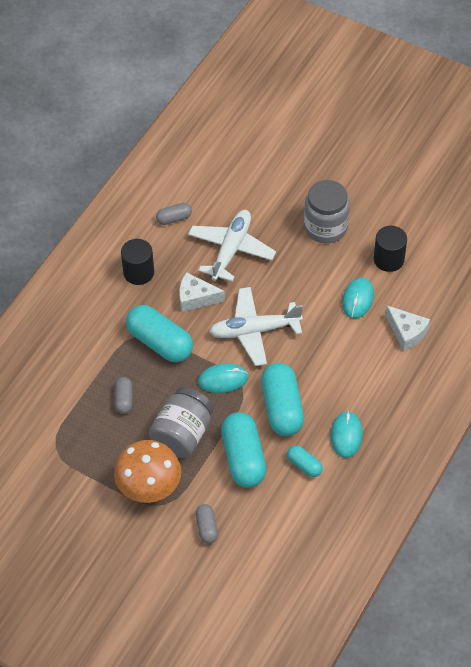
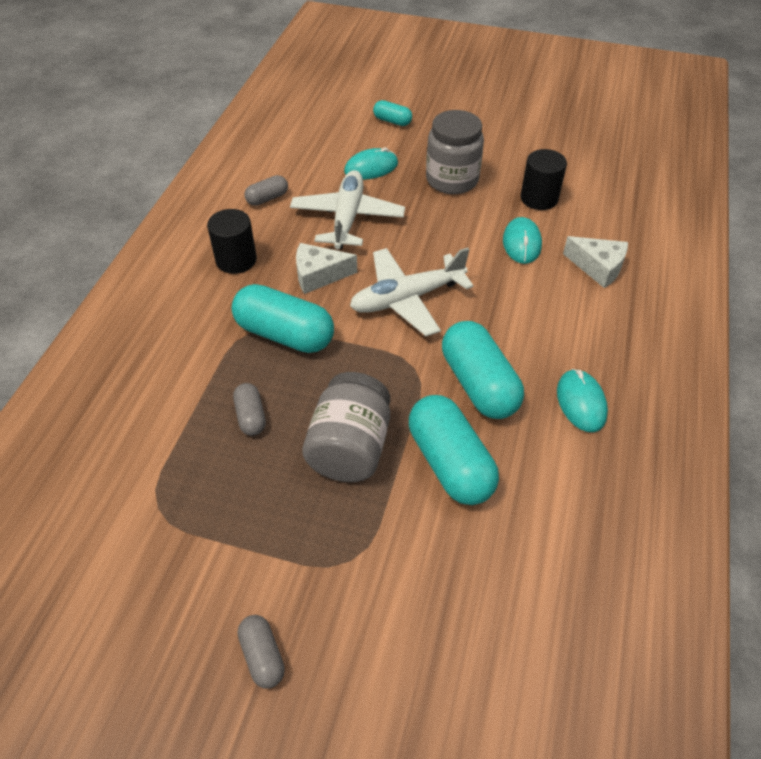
camera: 15 degrees left, 5 degrees down
(149, 488) = (320, 538): orange mushroom -> none
(206, 528) = (430, 583): grey capsule -> grey capsule (262, 656)
(223, 379) = (385, 364): turquoise mouse -> turquoise mouse (371, 168)
(304, 465) = (541, 455): turquoise capsule -> turquoise capsule (392, 121)

